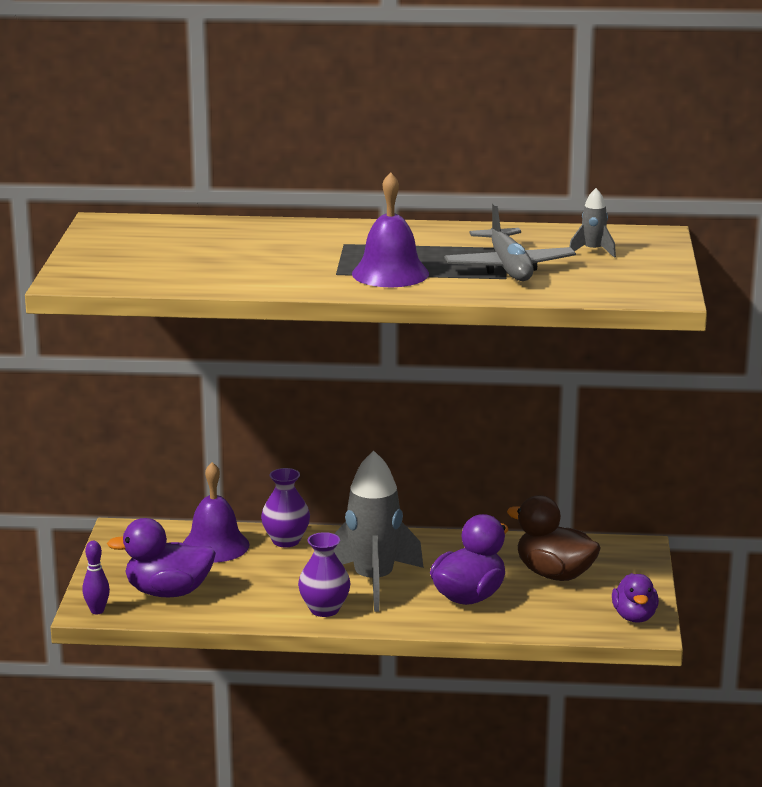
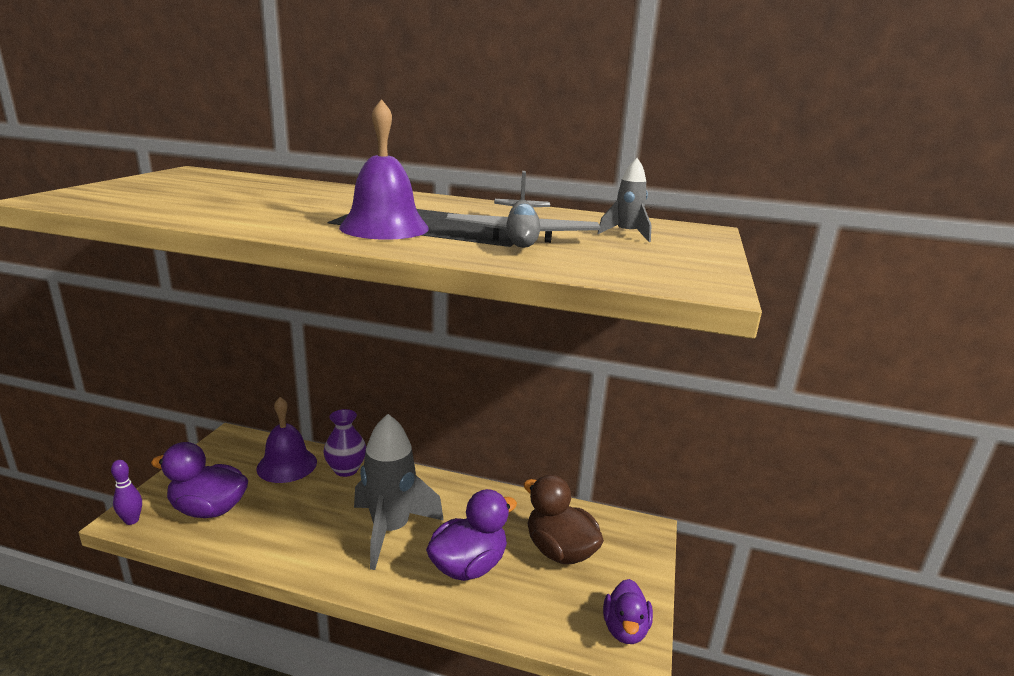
camera: 10 degrees right, 0 degrees up
(324, 609) = (326, 557): purple vase -> none

